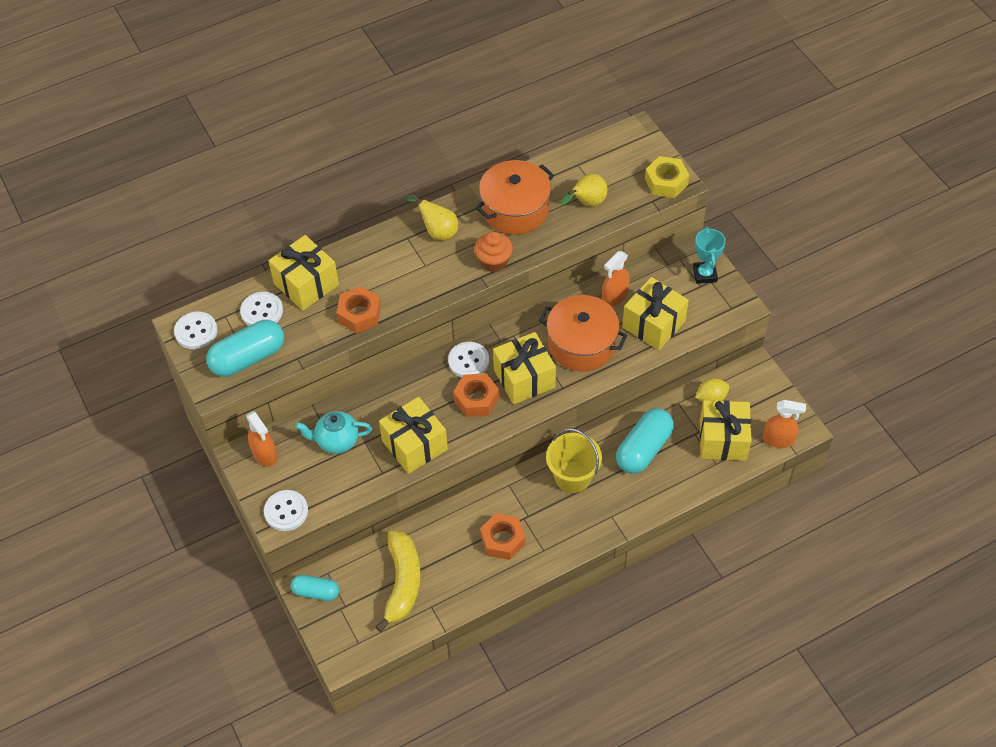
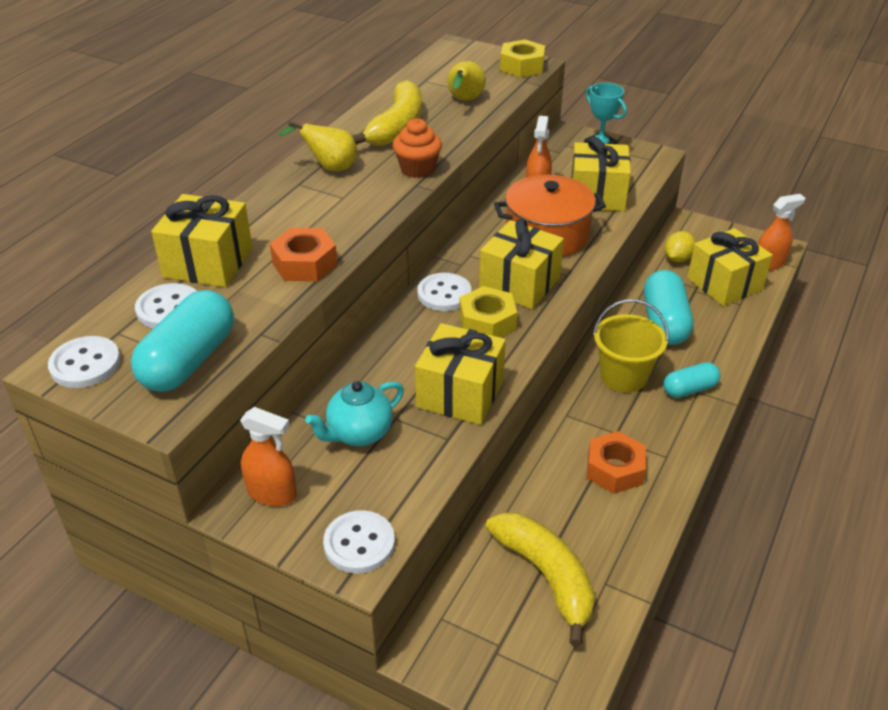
camera: 35 degrees left, 15 degrees down
(316, 592) = (446, 651): turquoise capsule -> turquoise capsule (689, 389)
(476, 399) = (487, 322): orange nut -> yellow nut
(515, 209) = (397, 127): orange pot -> yellow banana

